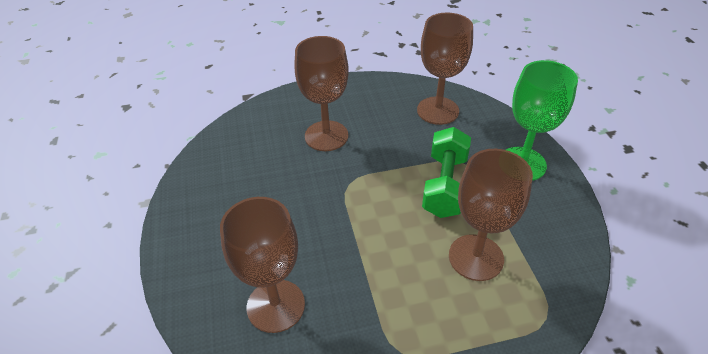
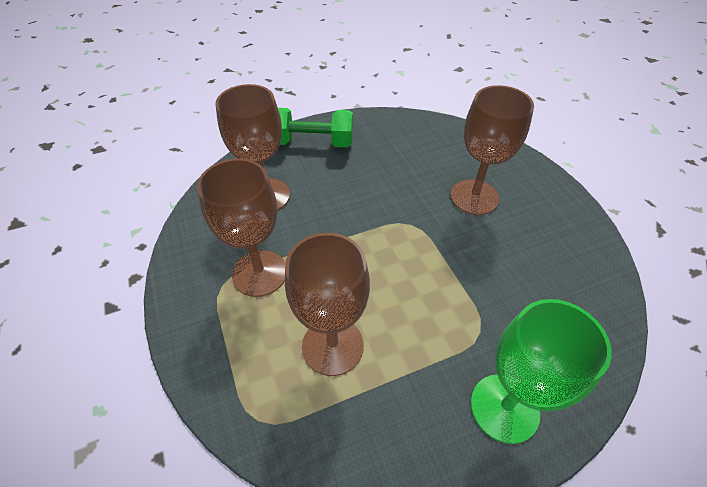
camera: 80 degrees right, 5 degrees up
(438, 110) = (569, 299): brown goblet -> brown goblet (260, 273)
(444, 185) = (434, 311): green dumbbell -> green dumbbell (312, 142)

